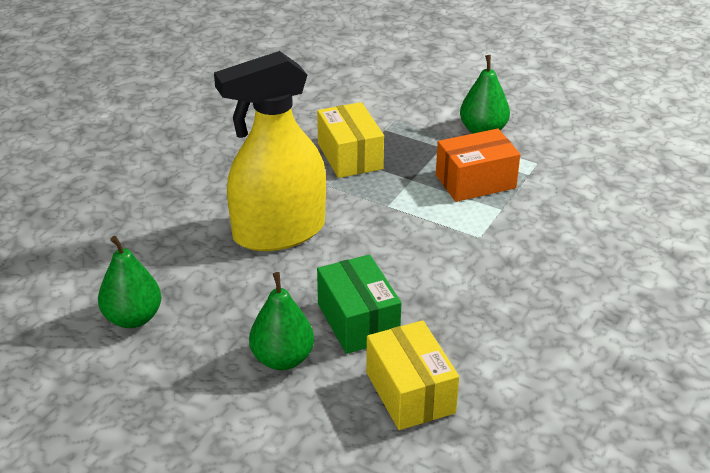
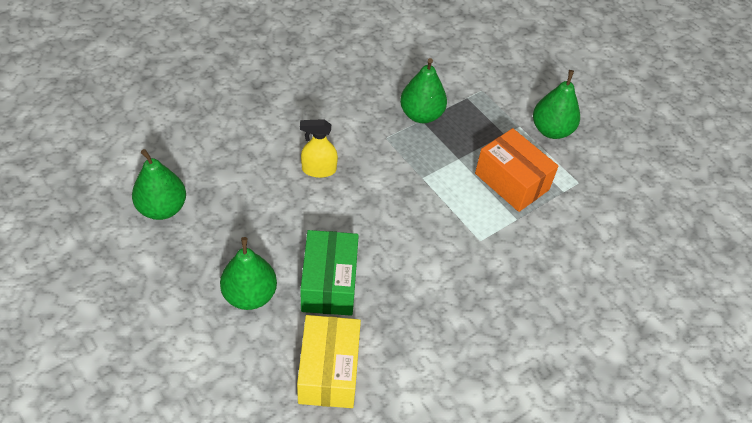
camera: 20 degrees right, 15 degrees up
(278, 232) = (319, 170): yellow spray bottle -> yellow spray bottle, size x0.41
(350, 156) = (421, 115): yellow box -> green pear
(475, 181) = (511, 181): orange box -> orange box turned 45 degrees clockwise

